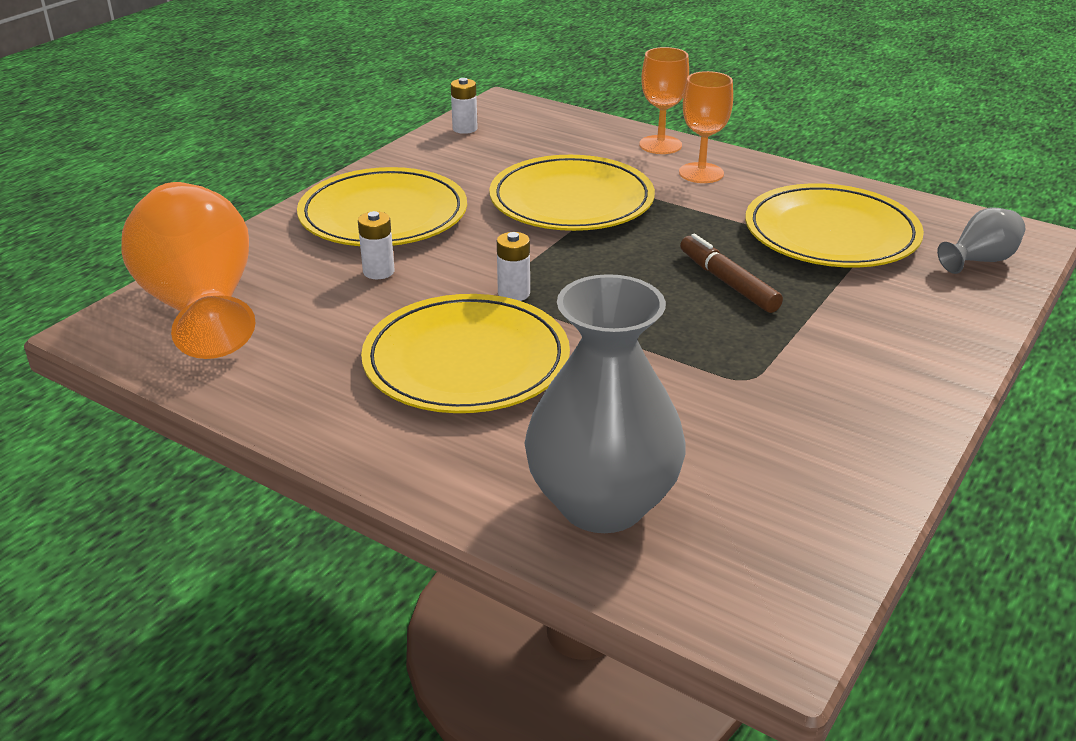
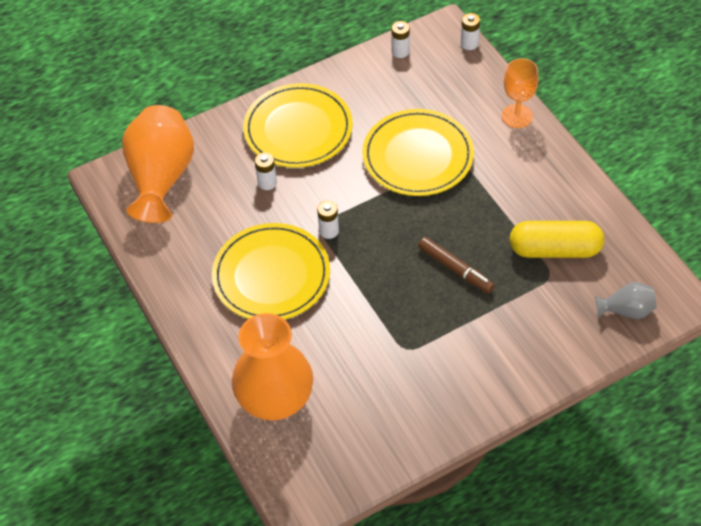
camera: 30 degrees right, 20 degrees up
(544, 107) = (469, 43): none -> white battery
(602, 503) = (275, 399): grey vase -> orange vase
(701, 173) = (520, 157): orange goblet -> none
(727, 282) = (455, 269): brown marker -> brown marker turned 135 degrees clockwise
(831, 233) = (555, 249): yellow plate -> yellow capsule

